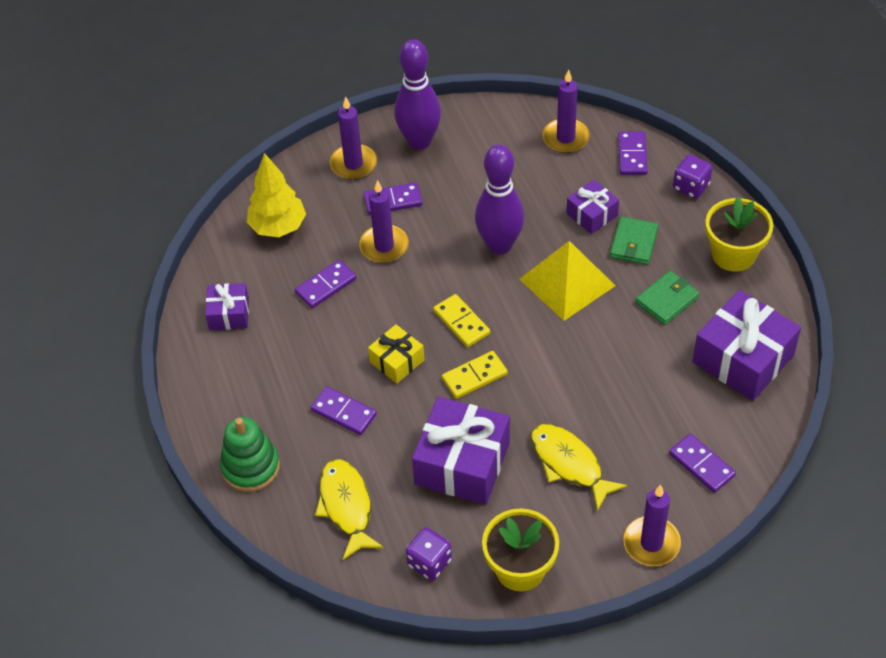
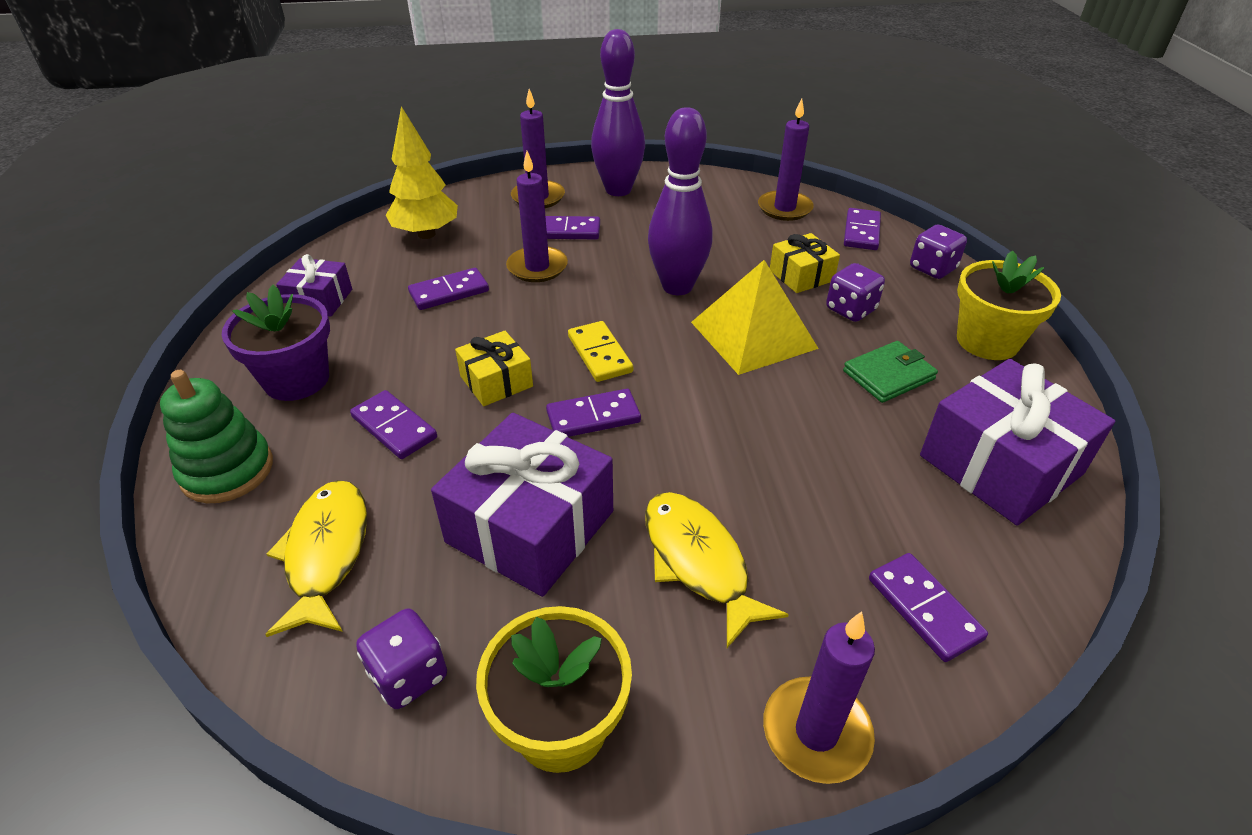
camera: 10 degrees right, 10 degrees down
(254, 389) = (296, 379): none -> purple flower pot
(474, 376) = (593, 417): yellow domino -> purple domino
(592, 214) = (801, 275): purple gift -> yellow gift
(633, 243) = (850, 310): green wallet -> purple dice

